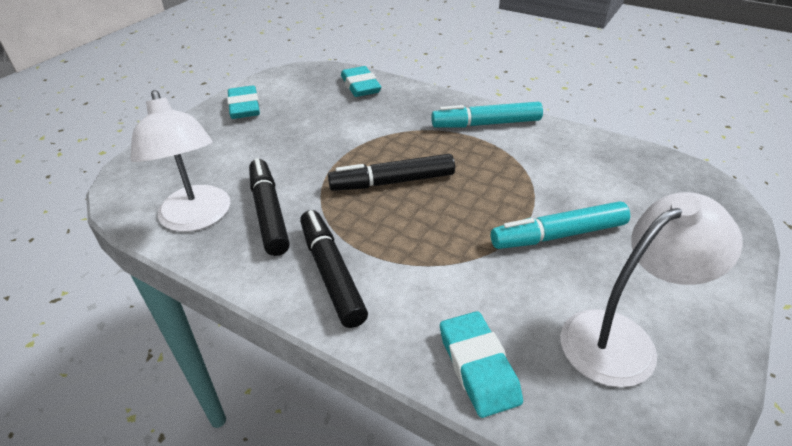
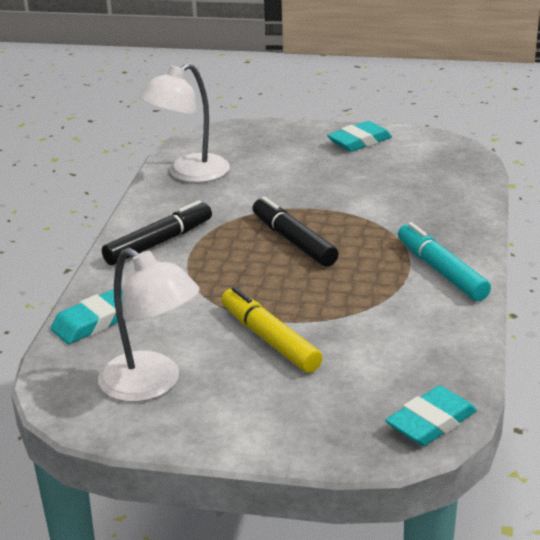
camera: 70 degrees right, 10 degrees down
(269, 213) = (213, 199): black marker -> none
(360, 86) = (455, 184): turquoise eraser -> turquoise eraser (431, 422)
(558, 235) = (269, 339): turquoise marker -> yellow marker

